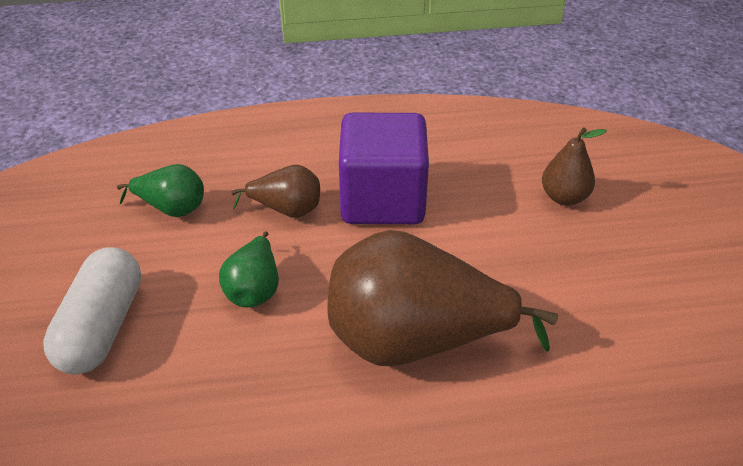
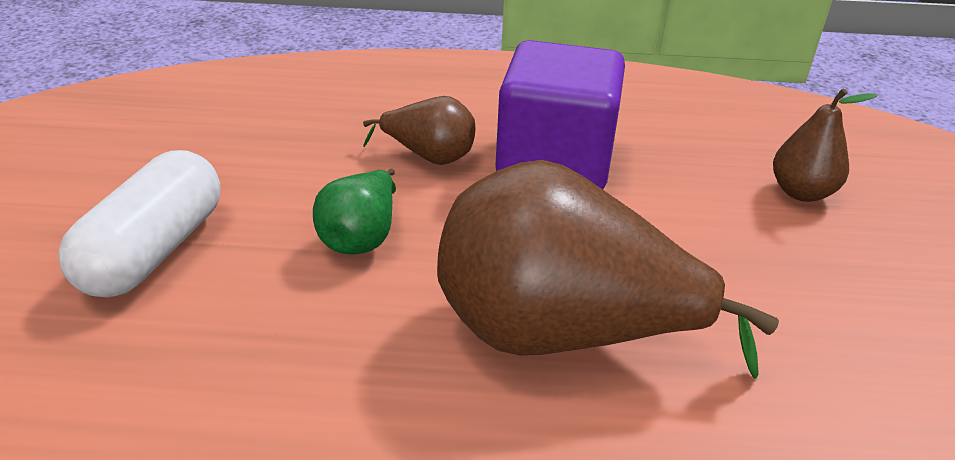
camera: 10 degrees right, 5 degrees down
(171, 208) = (290, 136): green pear -> none

